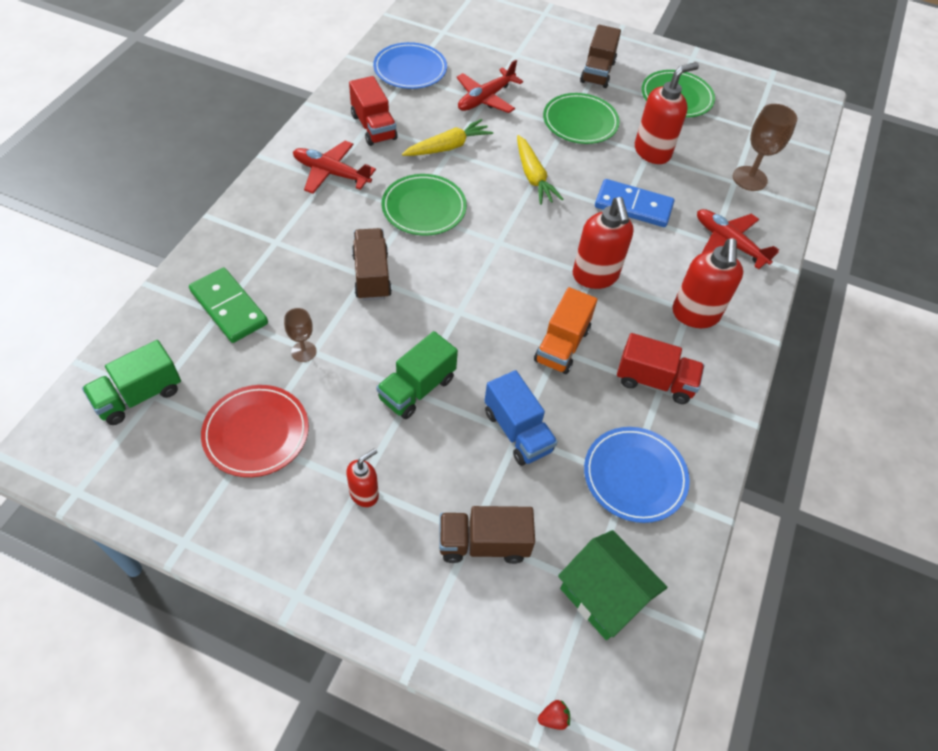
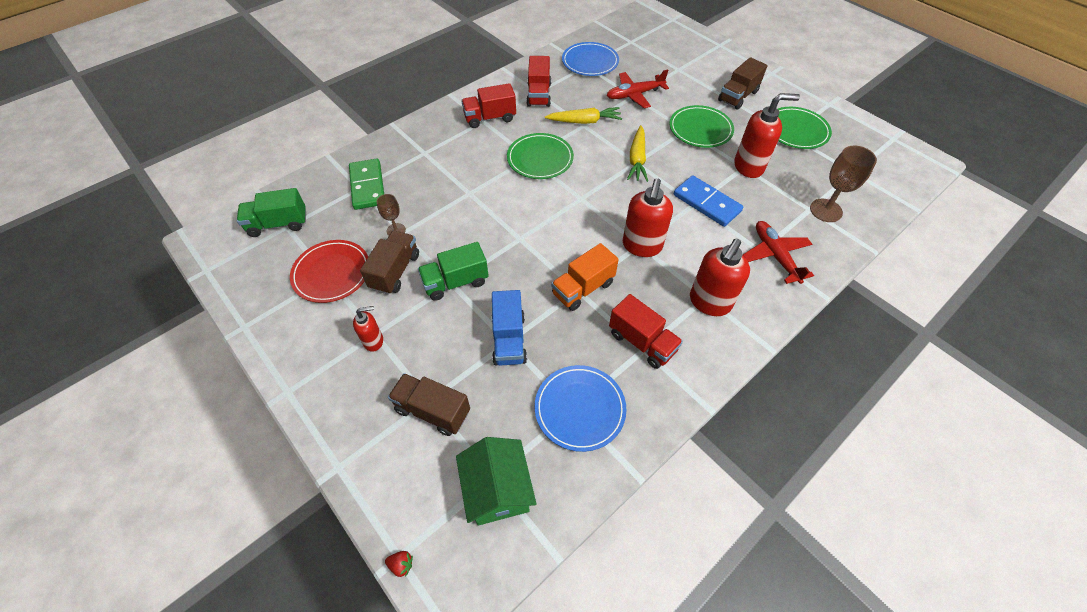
camera: 30 degrees right, 0 degrees up
(331, 173) = (490, 118): red plane -> red truck
(371, 275) = (473, 194): brown truck -> brown truck (395, 271)

